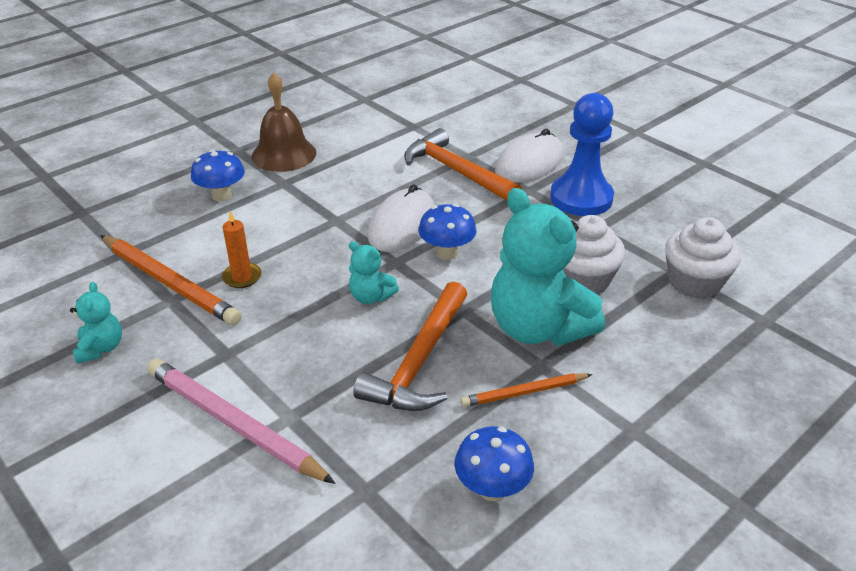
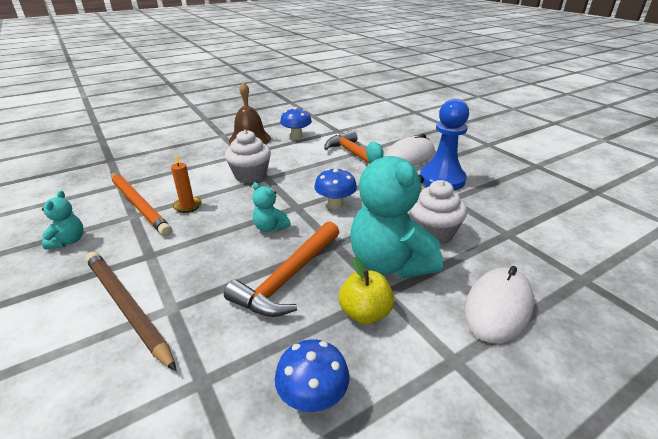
camera: 10 degrees right, 5 degrees down
(222, 195) = (200, 158): blue mushroom -> blue mushroom (296, 136)
(233, 423) = (127, 307): pink pencil -> brown pencil
(402, 225) = (310, 184): white mouse -> white mouse (498, 307)
(524, 392) = (365, 313): orange pencil -> yellow apple
(694, 283) = (523, 244): white cupcake -> white cupcake (250, 175)

